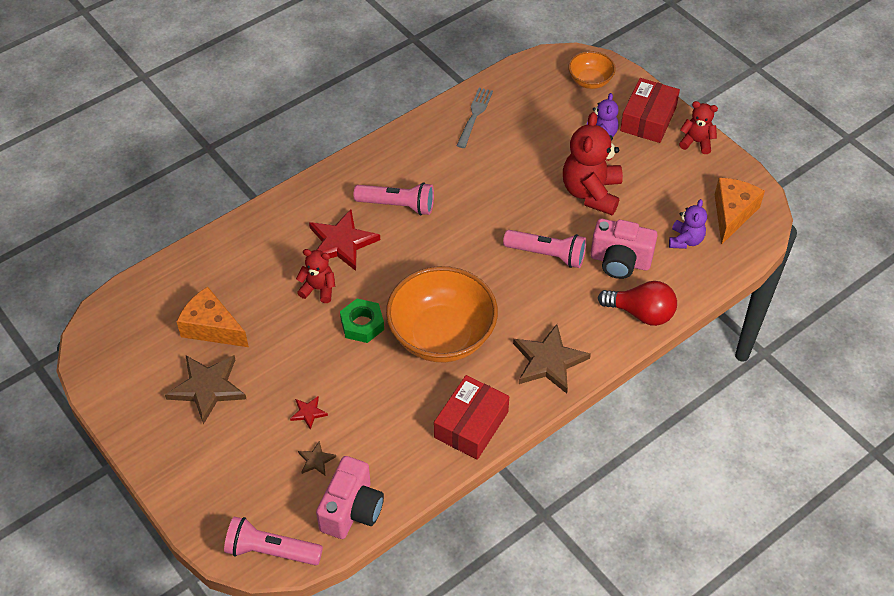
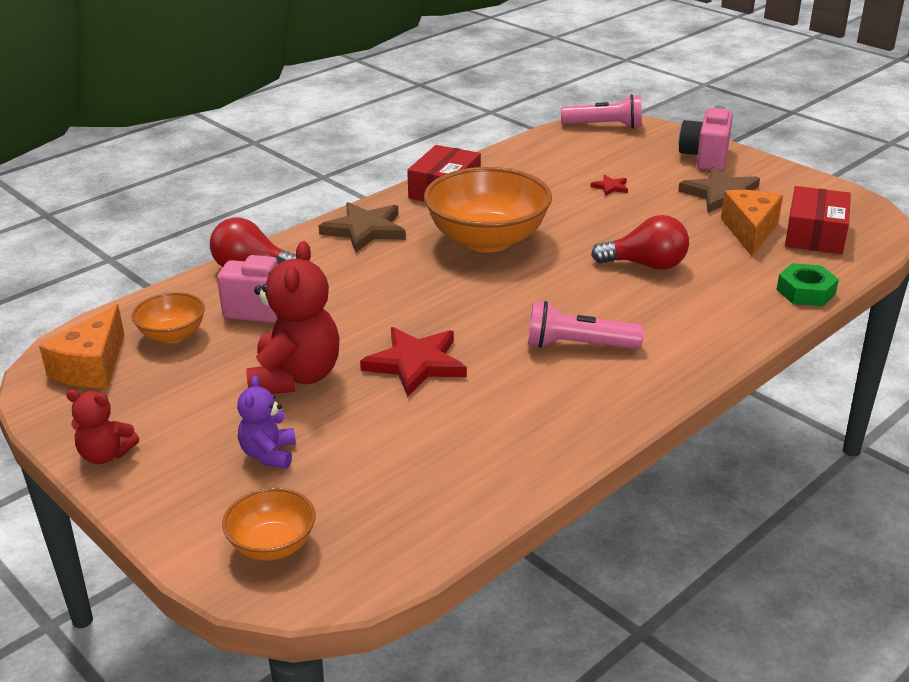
camera: 175 degrees right, 20 degrees down
(212, 328) = (750, 231): orange cheese -> orange cheese turned 105 degrees counterclockwise
(316, 460) = (589, 164): brown star -> none
(318, 289) = (646, 265): red teddy bear -> red light bulb
(341, 243) = (638, 305): red star -> red star (416, 364)
(352, 510) = (544, 145): pink camera -> pink camera (705, 157)
(362, 324) = (581, 242): green nut -> green nut (805, 292)
(474, 115) = (487, 469): grey fork -> none
(547, 255) = (364, 310): pink flashlight -> none
(648, 119) = (178, 485): red box -> red box (815, 234)
(685, 240) = (172, 335): purple teddy bear -> orange bowl

